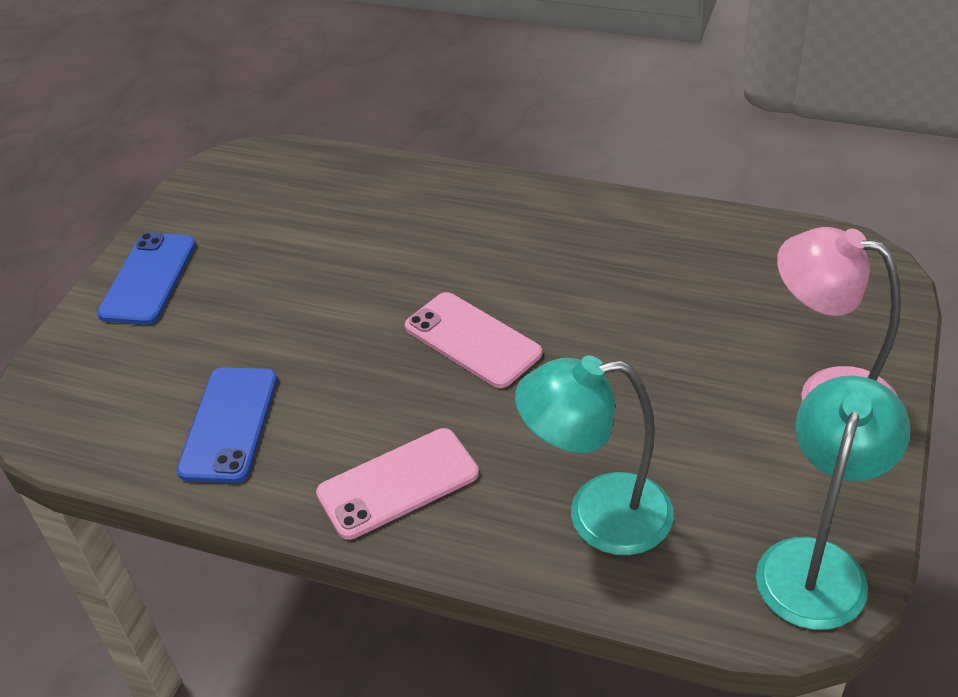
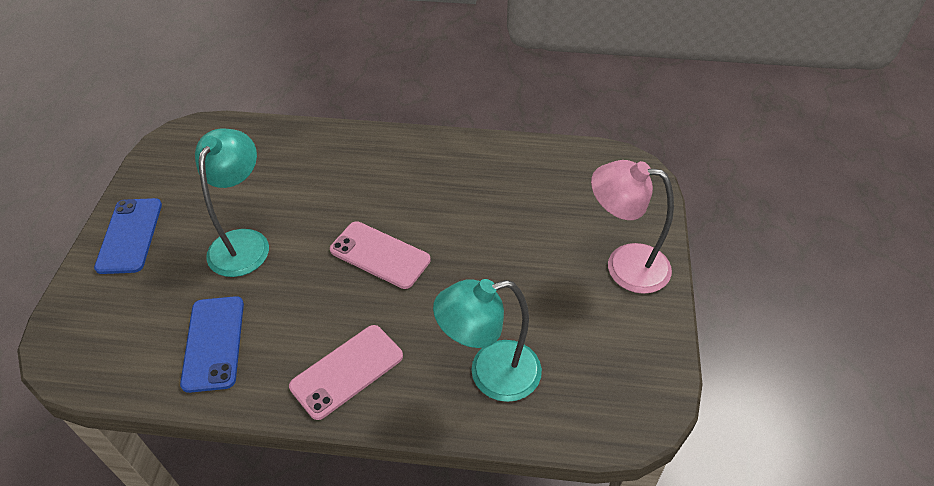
camera: 15 degrees left, 5 degrees up
(816, 563) = (639, 386): turquoise lamp -> turquoise lamp (244, 242)

